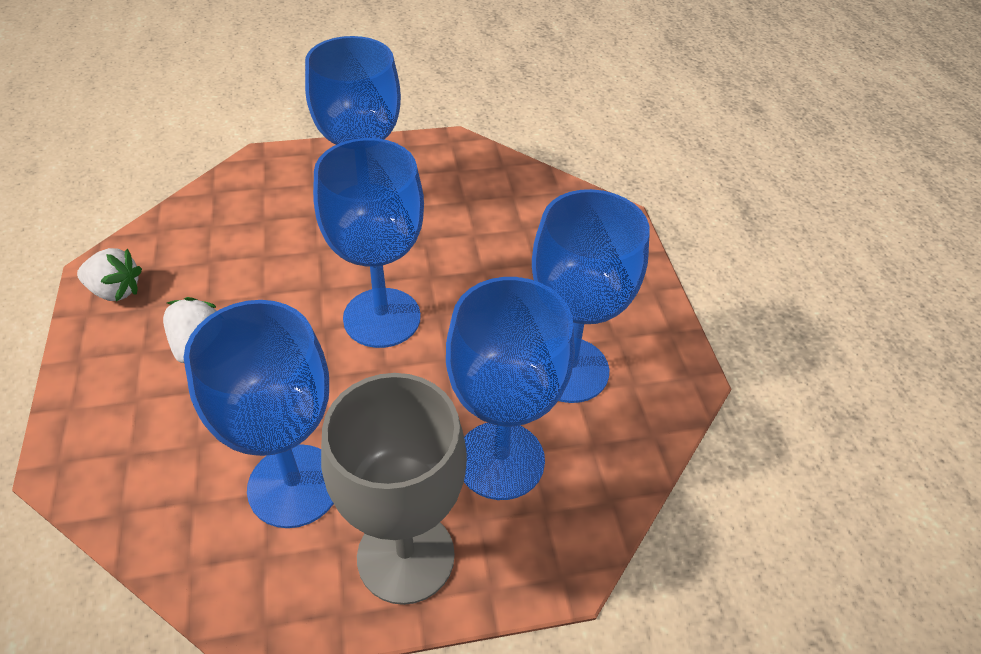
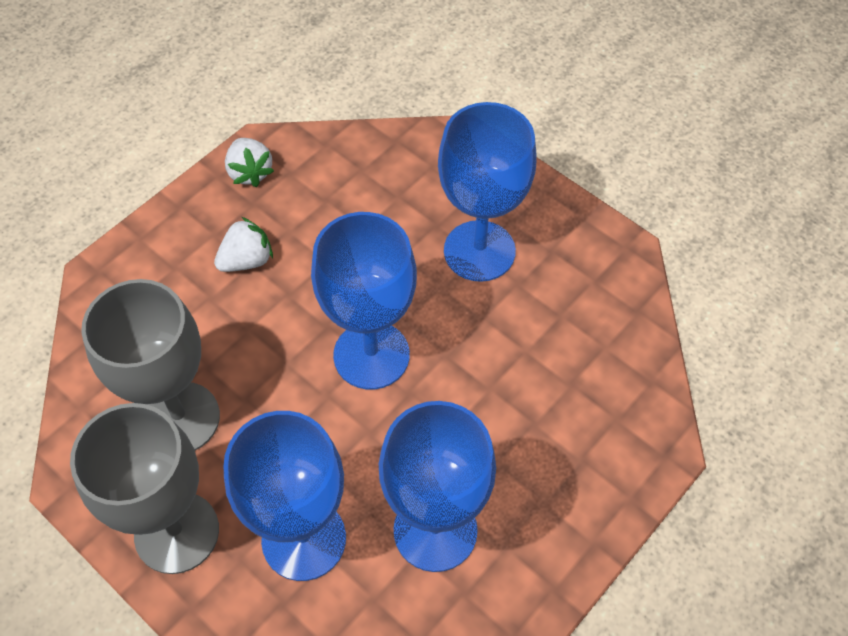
camera: 55 degrees right, 10 degrees up
(294, 485) = (180, 418): blue goblet -> grey goblet

